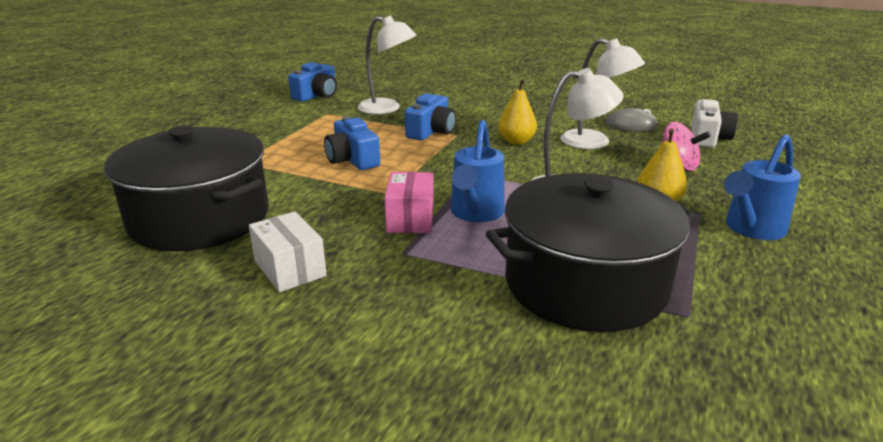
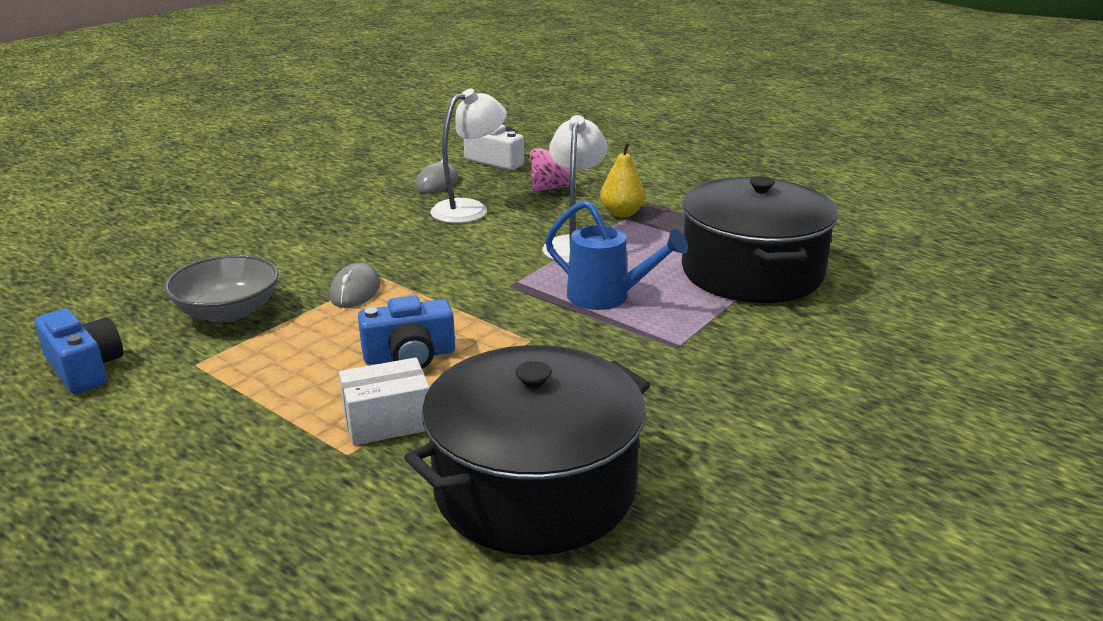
camera: 75 degrees left, 0 degrees up
(290, 268) = (692, 417): white box -> white box (387, 421)
(387, 108) = (228, 312): white lamp -> grey bowl
(410, 218) = (602, 334): pink box -> none
(431, 131) = (355, 291): blue camera -> grey mouse
(516, 141) = (433, 246): yellow pear -> none
(751, 229) = (683, 194): blue watering can -> none

